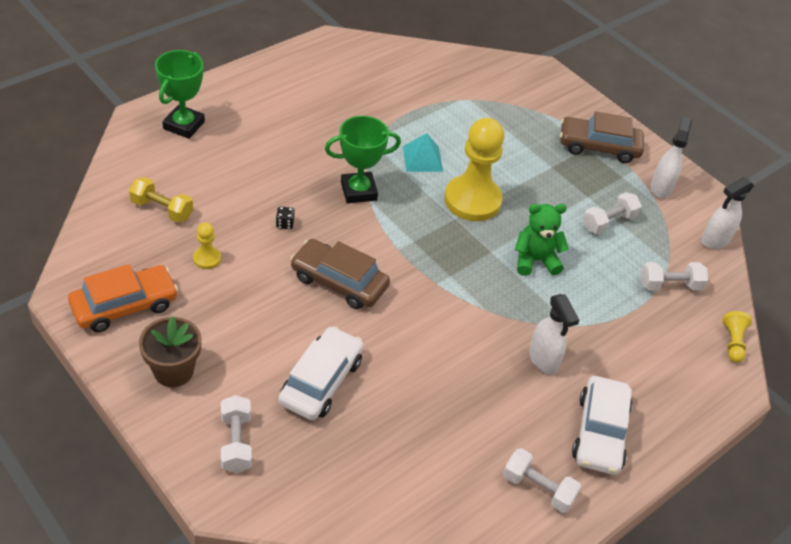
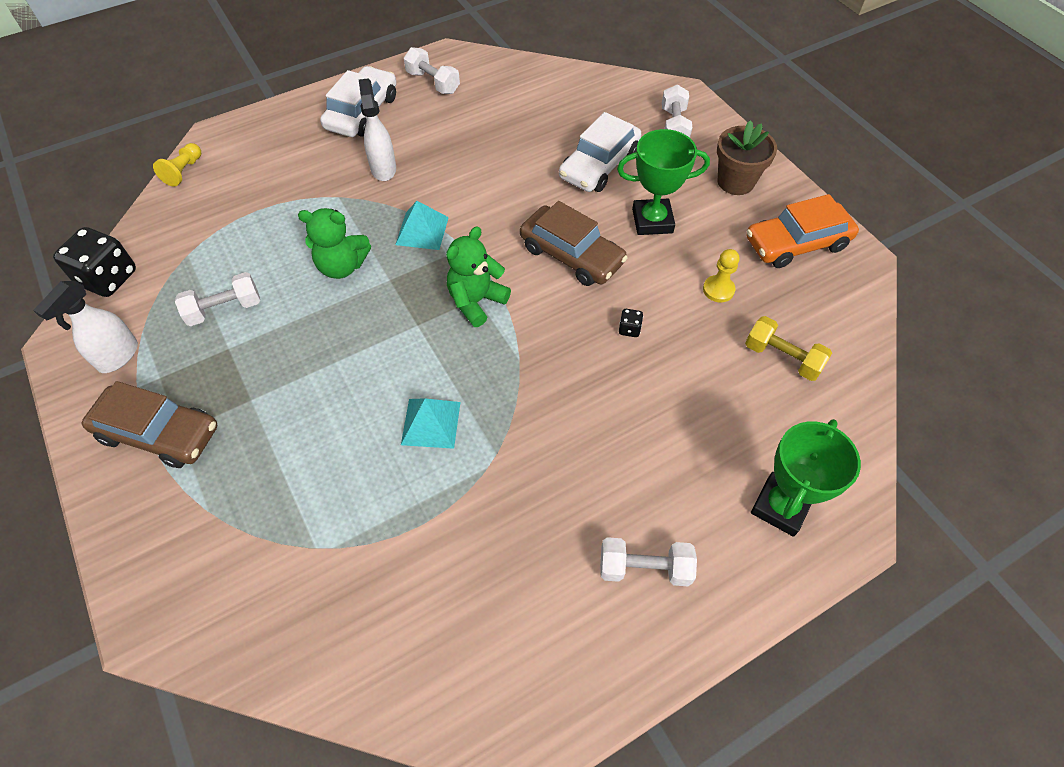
camera: 165 degrees left, 10 degrees up
(358, 191) = (531, 372): green trophy -> green trophy (652, 221)
(413, 238) = (476, 301): none -> green teddy bear
(472, 200) = (385, 350): yellow pawn -> none
(480, 296) = (422, 231): none -> turquoise pyramid
(670, 285) = (205, 229): white dumbbell -> white dumbbell (644, 568)
(715, 240) = (108, 278): white spray bottle -> black dice

